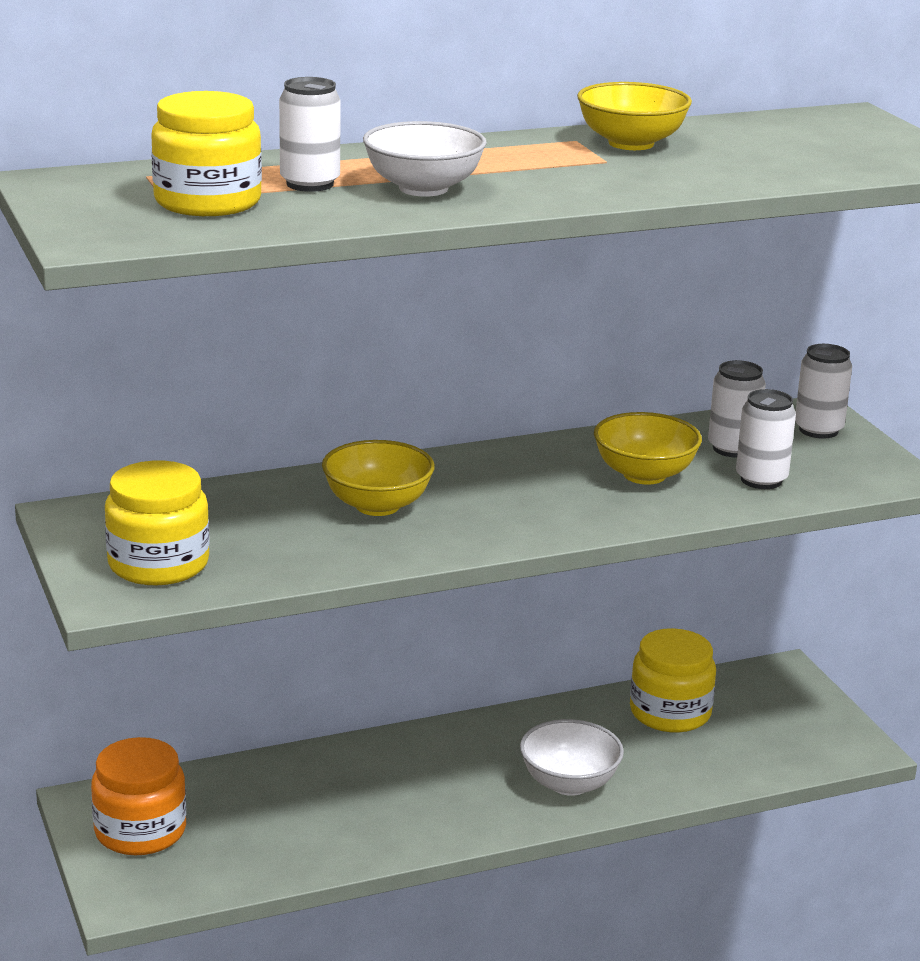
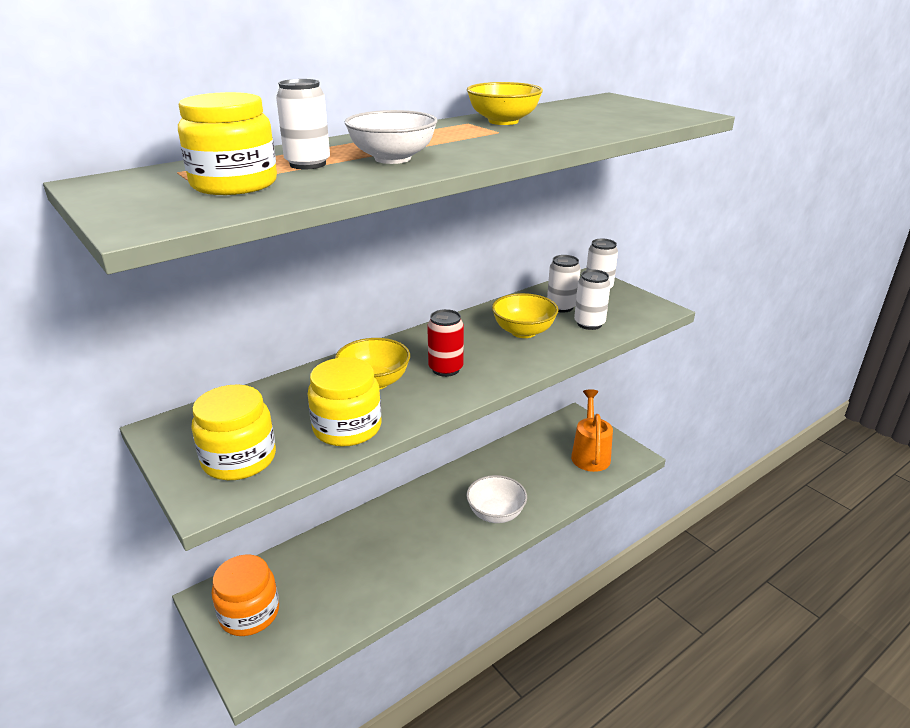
camera: 15 degrees left, 5 degrees up
(491, 506) = (445, 369): none -> red can
(670, 712) = (529, 454): yellow jar -> yellow jar (347, 428)
(780, 731) = (590, 454): none -> orange watering can

